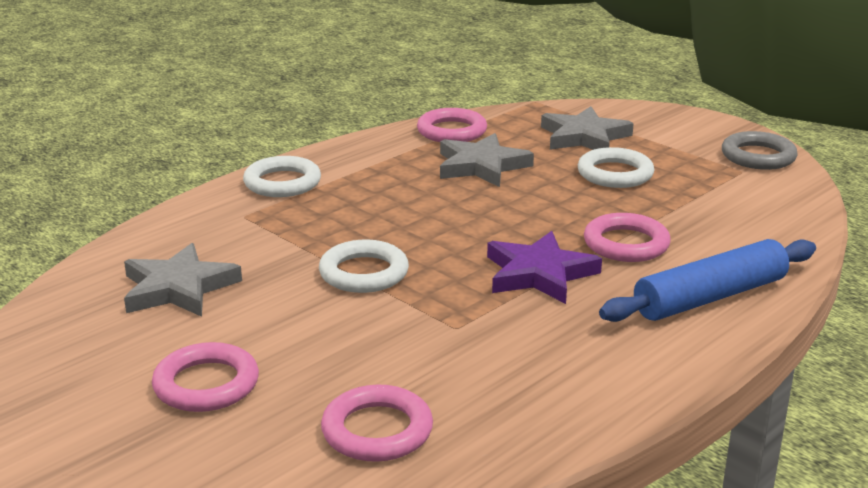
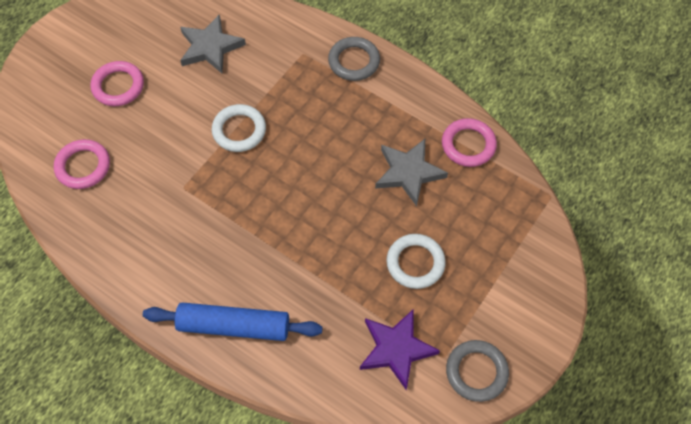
camera: 80 degrees right, 35 degrees up
(282, 183) = (354, 61): white ring -> grey ring
(539, 274) = (251, 224): purple star -> purple star (396, 349)
(584, 137) = (482, 238): grey star -> none
(626, 244) = (300, 274): pink ring -> none
(710, 297) = (234, 326): blue rolling pin -> blue rolling pin turned 45 degrees counterclockwise

